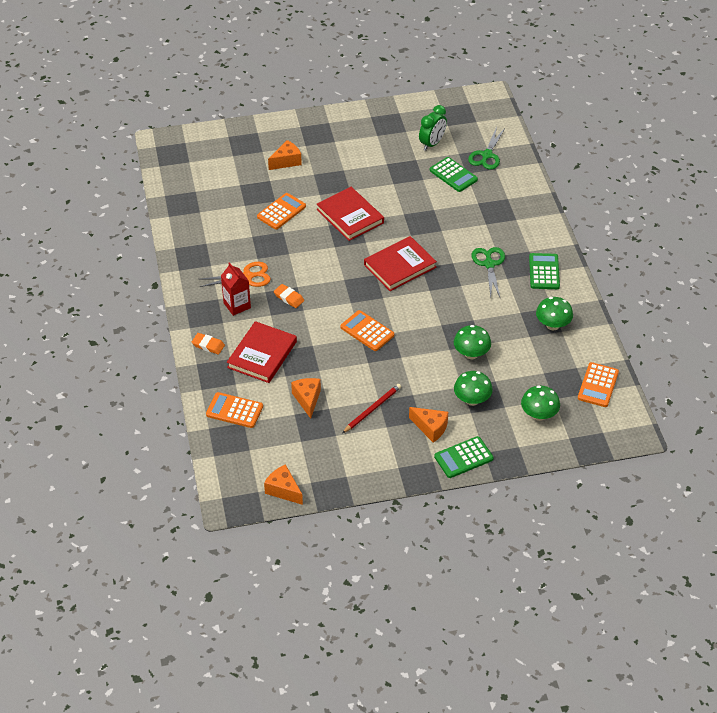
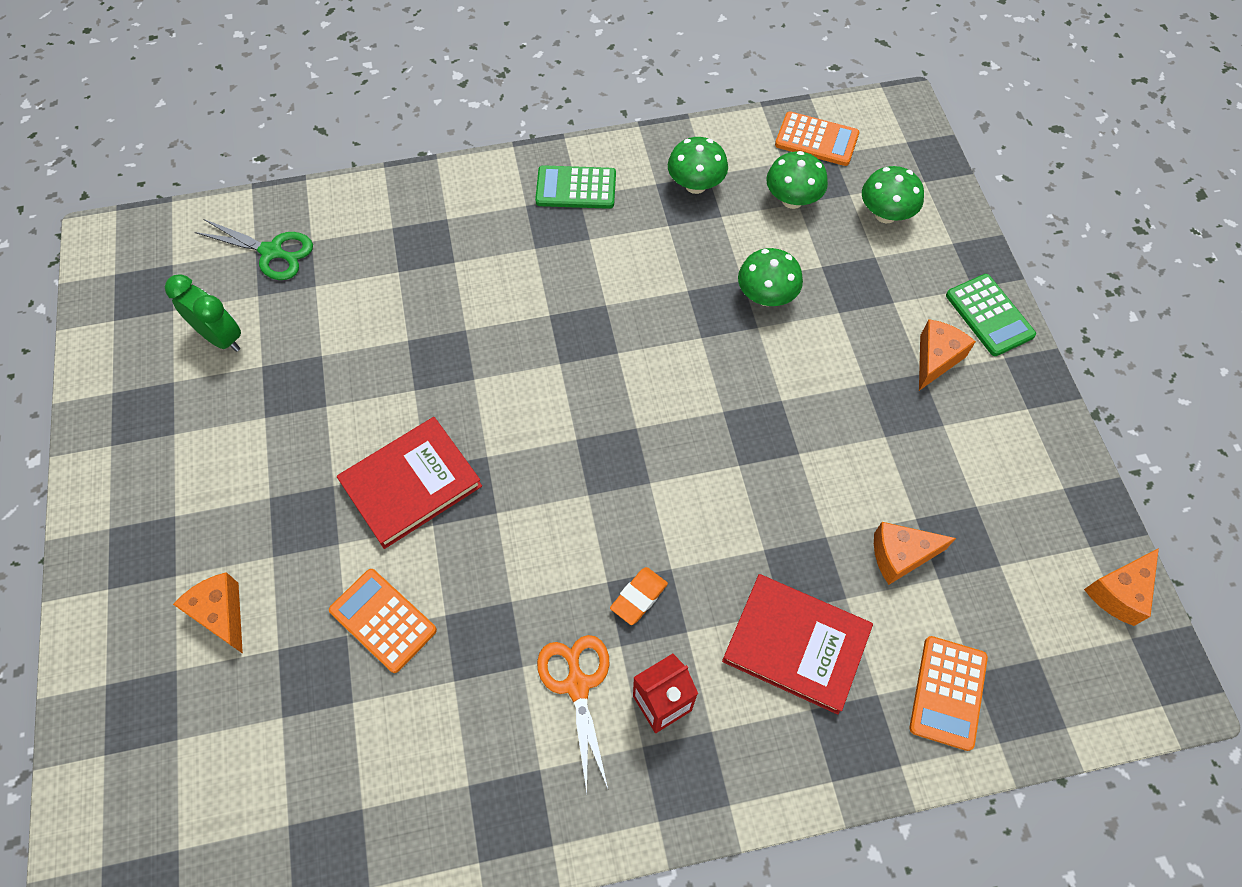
camera: 90 degrees left, 15 degrees up
(208, 345) = (779, 759): orange eraser -> none
(367, 331) = (723, 454): orange calculator -> none
(372, 409) = (908, 446): red pencil -> none
(400, 266) = (555, 398): red book -> none
(453, 175) = (317, 306): green calculator -> none
(472, 400) = (867, 299): green mushroom -> green mushroom (792, 200)
(489, 264) = (556, 261): green scissors -> none

